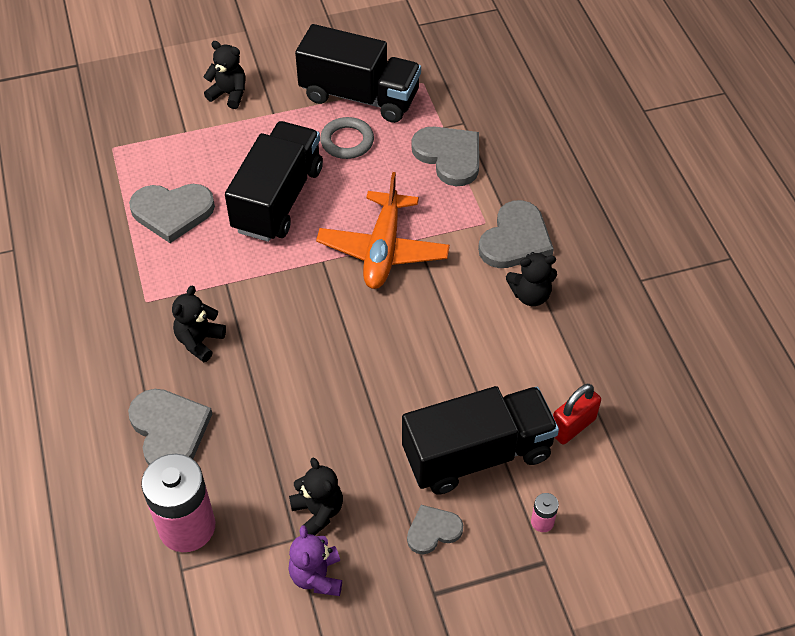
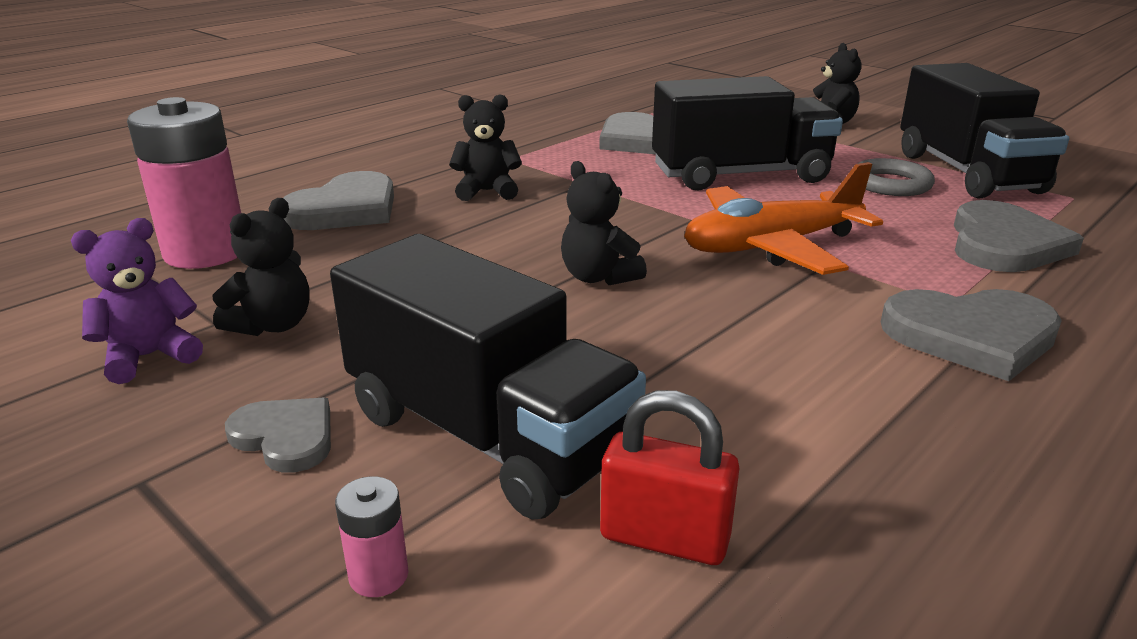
camera: 60 degrees right, 25 degrees down
(530, 295) = (890, 385): black teddy bear -> black teddy bear (598, 277)

